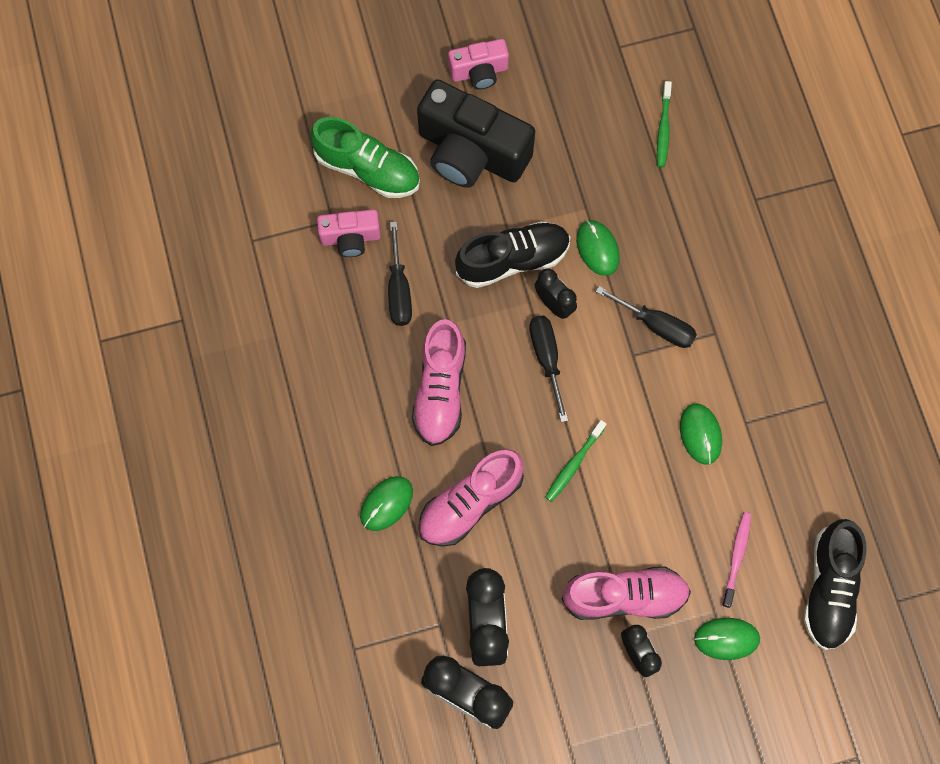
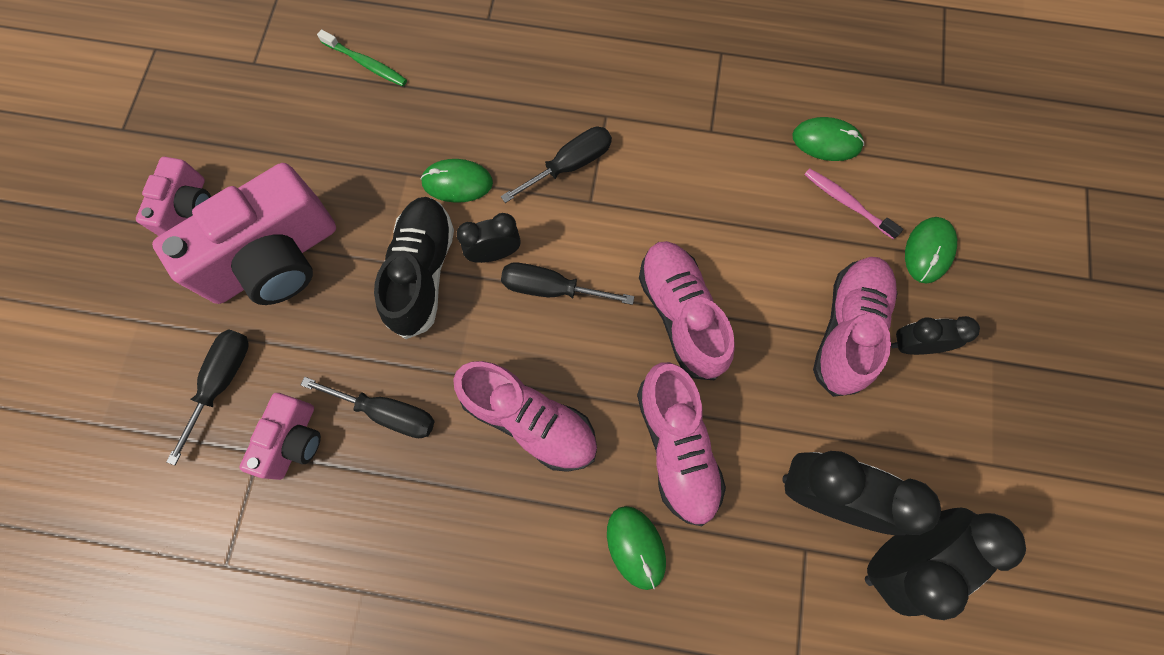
camera: 65 degrees left, 0 degrees up
(367, 169) = (222, 382): green shoe -> black screwdriver
(471, 152) = (274, 259): black camera -> pink camera
(574, 464) = (681, 314): green toothbrush -> pink shoe
(700, 434) = (704, 177): green mouse -> green mouse (826, 141)
(829, 588) = (910, 135): black shoe -> none

